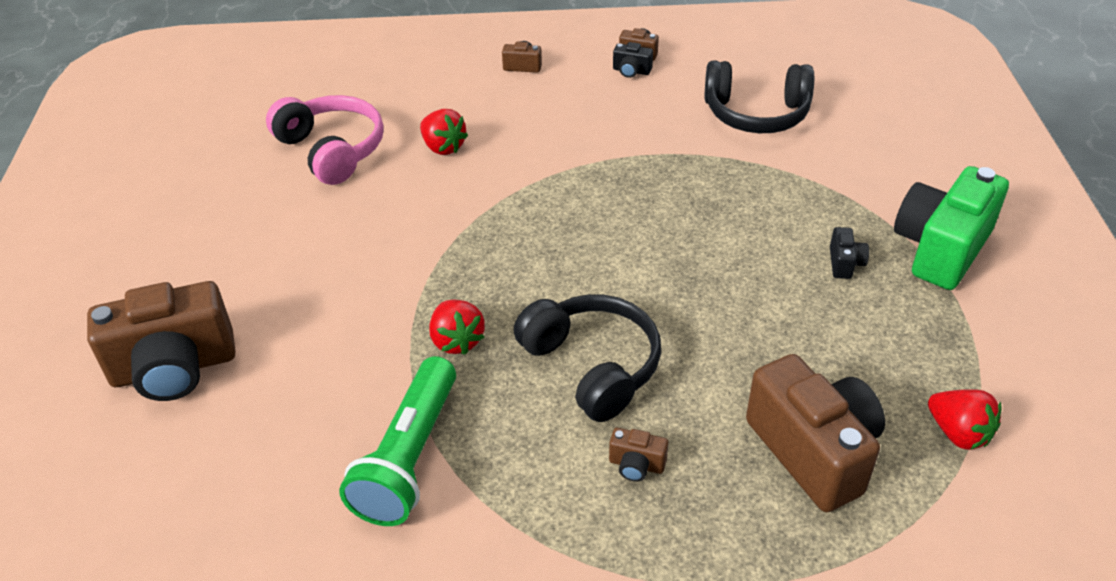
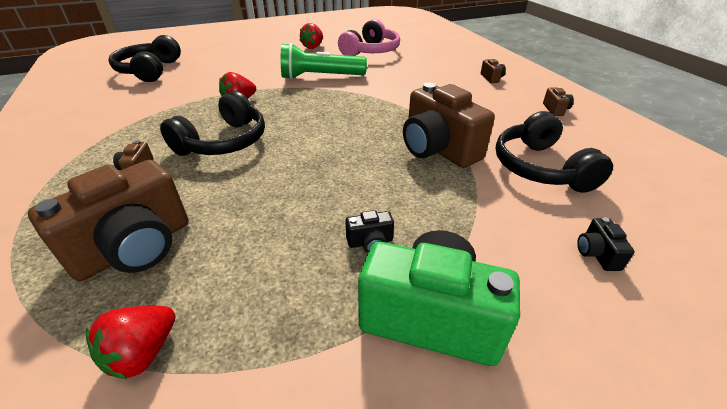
camera: 70 degrees right, 5 degrees down
(174, 368) = (214, 53): brown camera -> brown camera (438, 149)
(207, 479) = (150, 70): none -> black headphones
(409, 457) = (155, 105): green flashlight -> green flashlight (320, 77)
(443, 147) = (394, 72): red strawberry -> red strawberry (313, 47)
(631, 71) = (530, 110): black camera -> black camera (596, 254)

